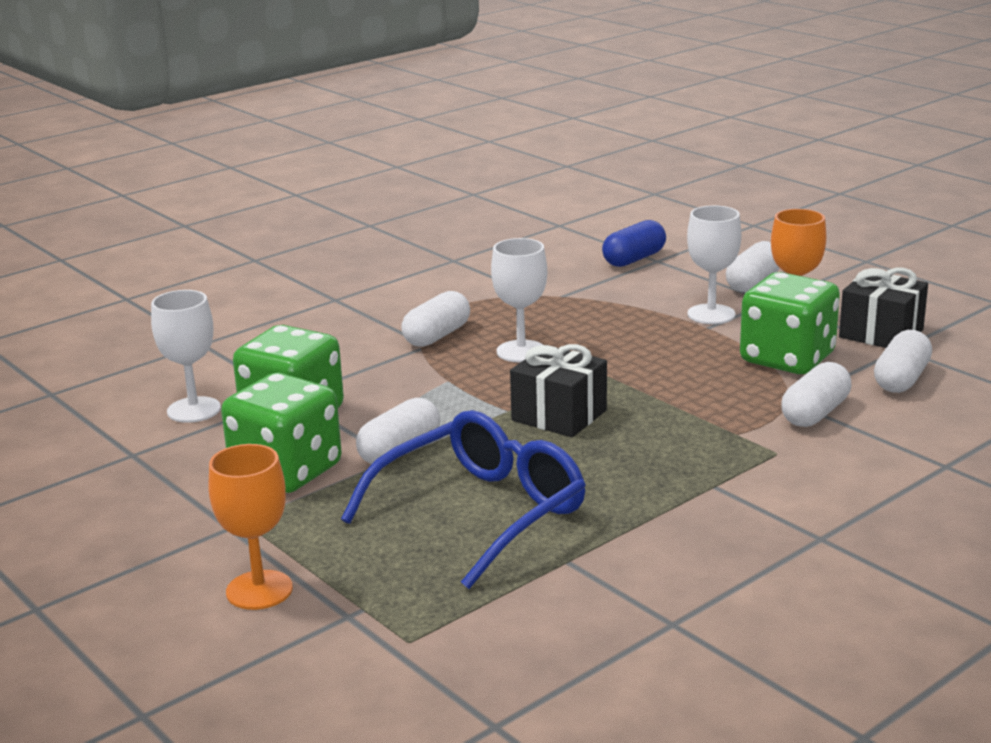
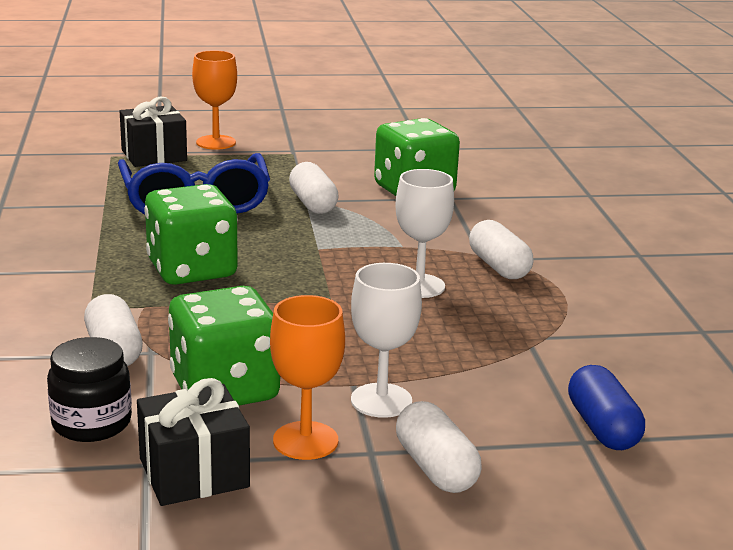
camera: 120 degrees right, 0 degrees up
(194, 410) = (466, 171): white goblet -> none
(286, 471) = (336, 173): green dice -> green dice (192, 270)
(559, 415) = (281, 261): black gift -> black gift (154, 155)
(901, 379) = (92, 423): white capsule -> black jar

